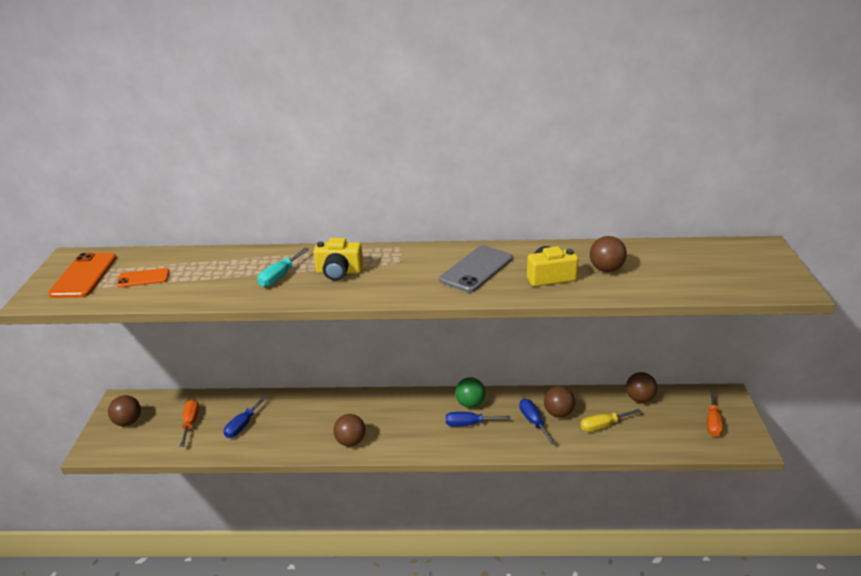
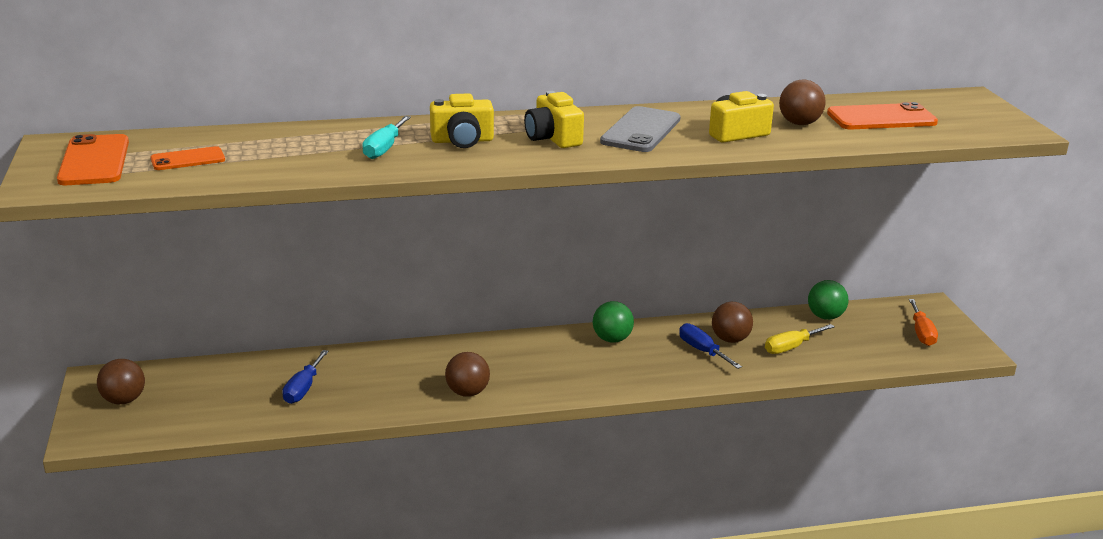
camera: 15 degrees left, 5 degrees down
(190, 423) = (222, 393): orange screwdriver -> none
(406, 273) = (553, 138): none -> yellow camera
(469, 424) = (620, 360): blue screwdriver -> none
(639, 398) = (825, 317): brown ball -> green ball
(677, 267) = (881, 118): none -> orange phone

